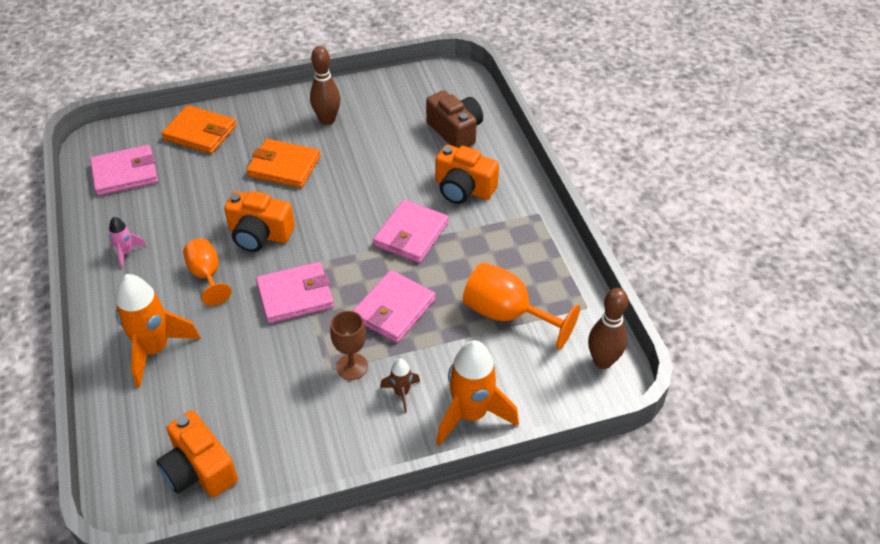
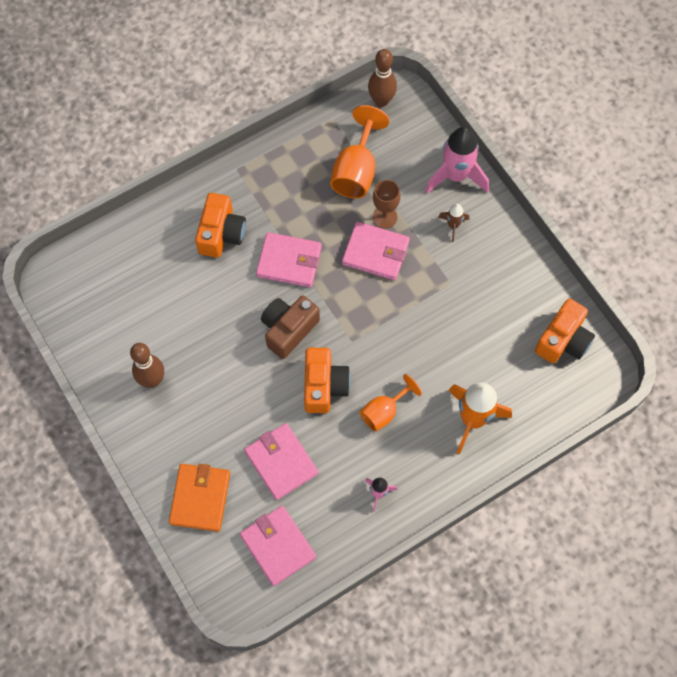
camera: 105 degrees left, 20 degrees up
(284, 166) = (230, 397): orange wallet -> none
(295, 295) = (384, 331): pink wallet -> pink wallet (281, 462)
(352, 366) = (441, 266): brown goblet -> brown goblet (384, 217)
(455, 131) = (142, 258): brown camera -> brown camera (288, 329)
(471, 414) = (456, 176): orange rocket -> pink rocket

